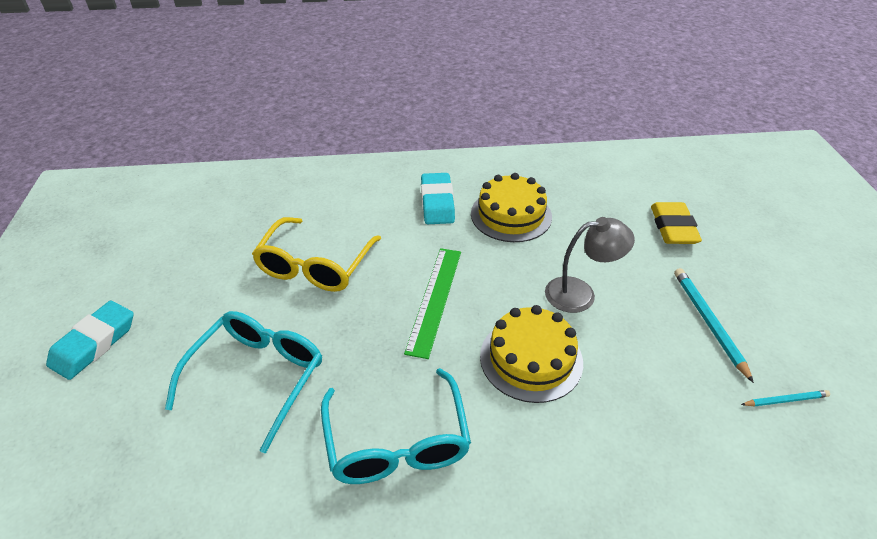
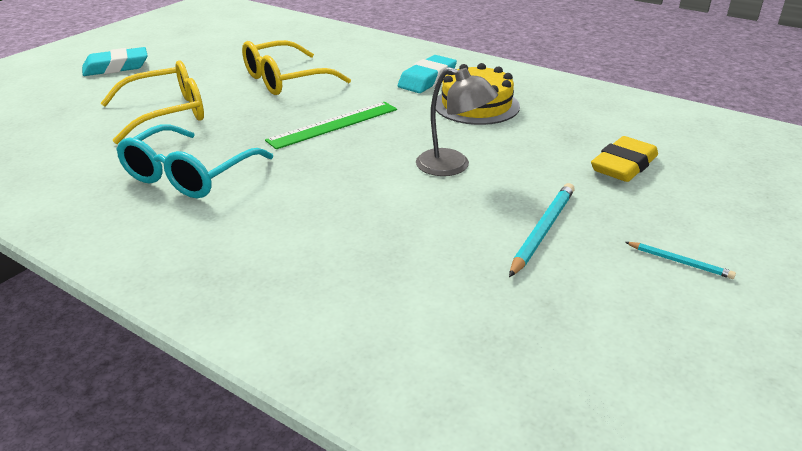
camera: 40 degrees right, 10 degrees down
(257, 377) = (167, 113): turquoise glasses -> yellow glasses
(531, 359) = (346, 181): yellow cake -> none
(785, 400) = (527, 307): turquoise pencil -> turquoise pencil (679, 262)

